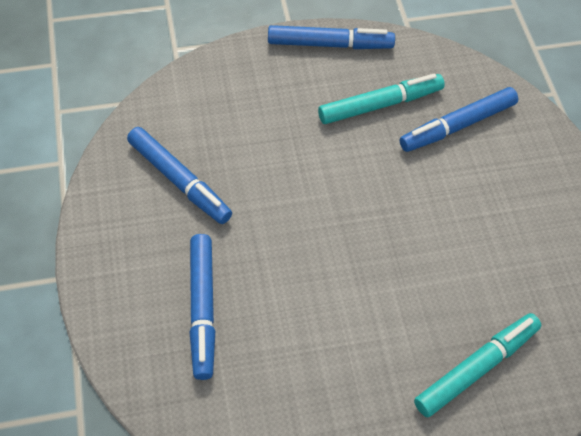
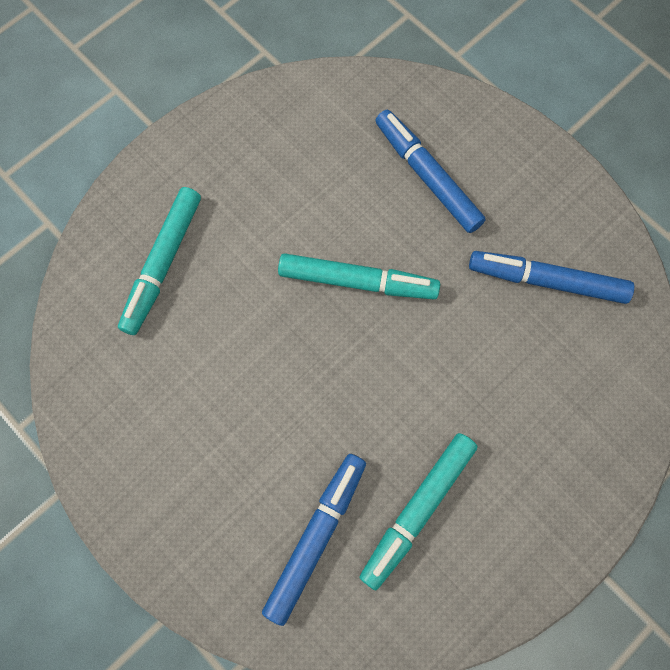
camera: 150 degrees right, 15 degrees up
(321, 261) = (357, 281): none -> turquoise marker
(330, 44) = (532, 566): blue marker -> none

